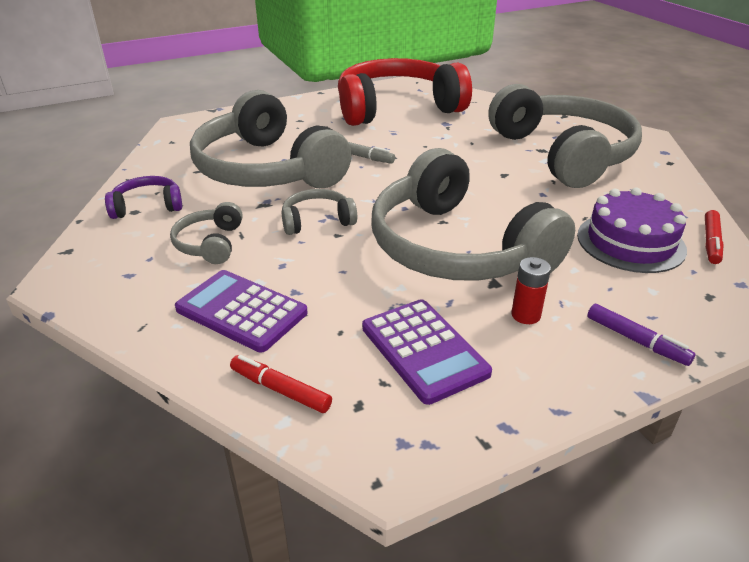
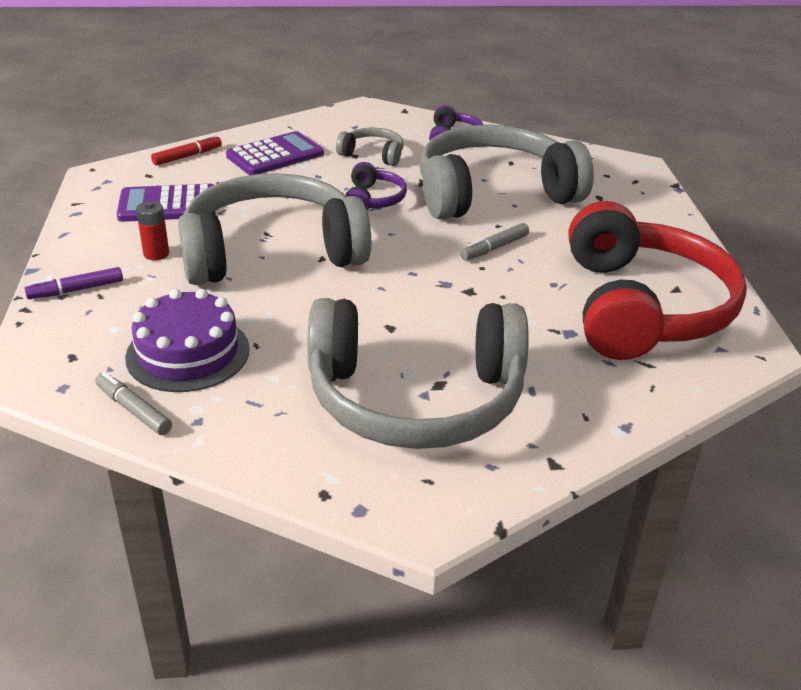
camera: 110 degrees right, 0 degrees up
(317, 221) = (373, 200): grey headphones -> purple headphones
(711, 242) = (133, 410): red marker -> grey marker

